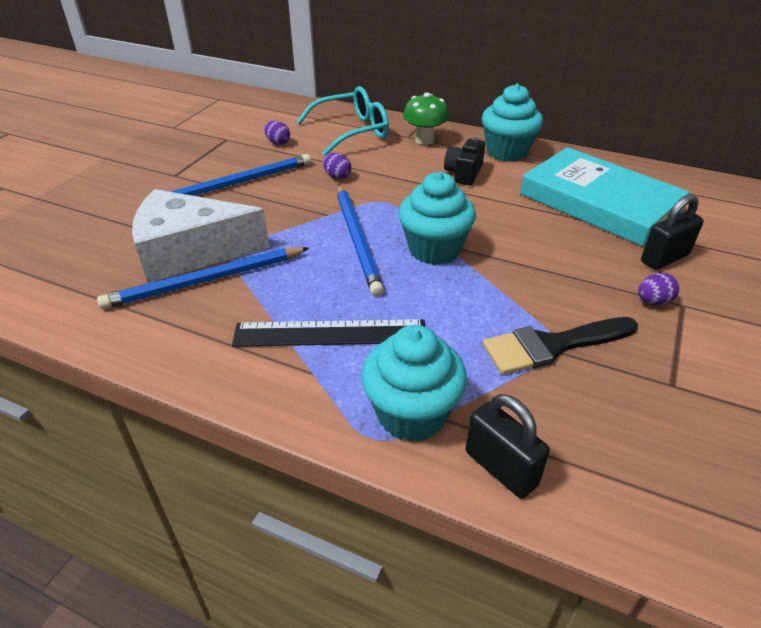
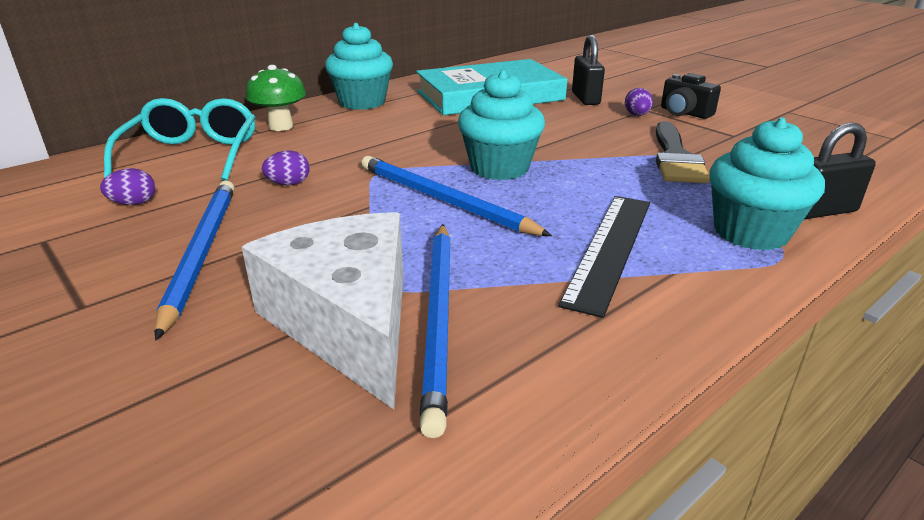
camera: 65 degrees left, 10 degrees down
(190, 251) = (348, 321): white cheese -> white cheese turned 135 degrees clockwise
(357, 240) = (443, 200): blue pencil -> blue pencil turned 150 degrees counterclockwise
(464, 173) = (376, 126): black camera -> black camera (684, 113)

